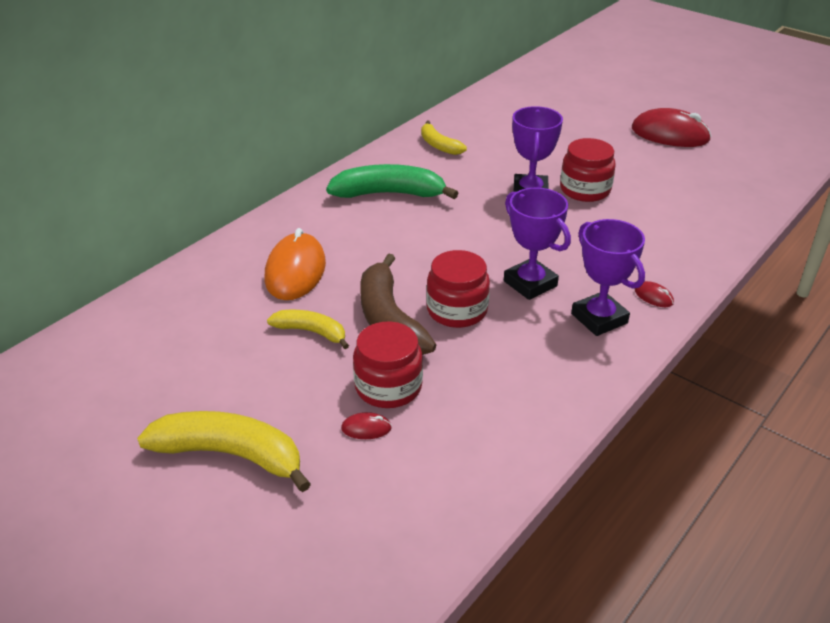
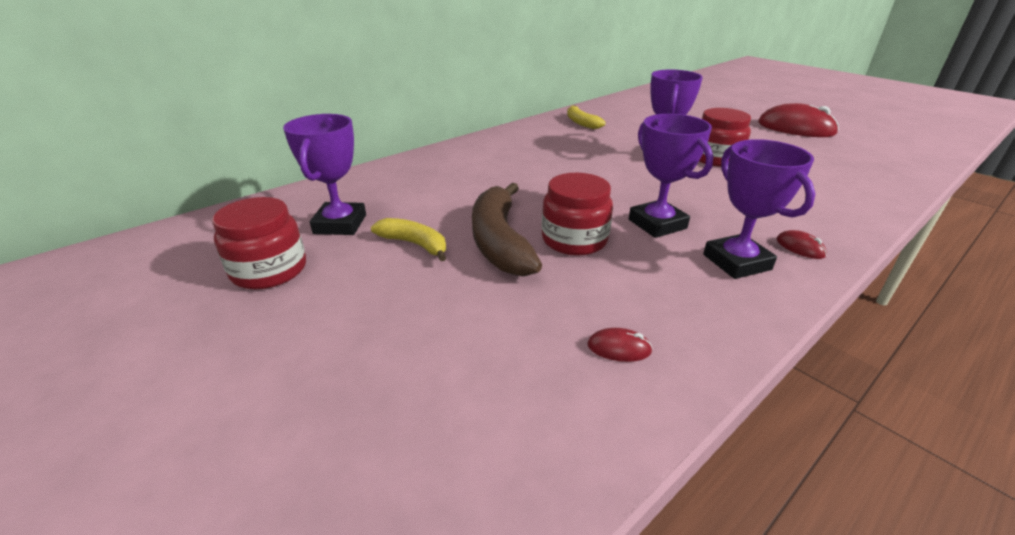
camera: 10 degrees right, 5 degrees down
(229, 317) = (340, 224): none -> purple trophy
(230, 454) = (262, 358): yellow banana -> none
(295, 271) = (421, 195): orange mouse -> none
(366, 428) = (436, 348): red mouse -> red mouse (619, 348)
(388, 387) = (478, 305): red jar -> red jar (269, 270)
(389, 194) = (529, 149): green banana -> none

